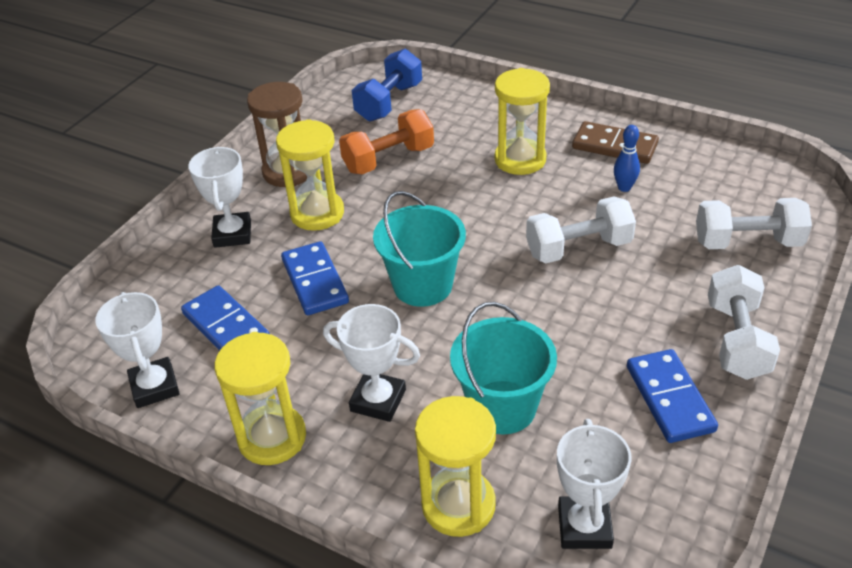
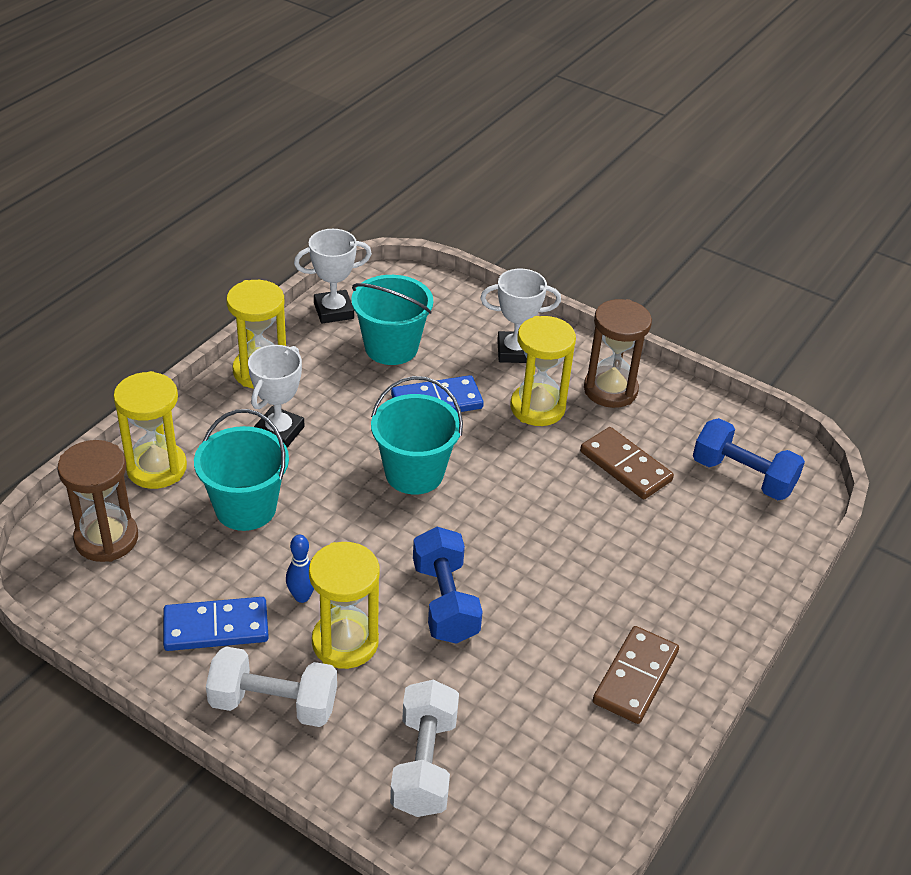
camera: 90 degrees right, 0 degrees up
(226, 326) = (391, 347): blue domino -> turquoise bucket
(388, 159) = (625, 466): orange dumbbell -> brown domino
(520, 160) = (614, 579): yellow hourglass -> yellow hourglass (345, 642)
(578, 248) = (445, 602): white dumbbell -> blue dumbbell
(584, 527) = (106, 539): white trophy -> brown hourglass
(624, 188) = (547, 667): blue bowling pin -> blue bowling pin (302, 596)

